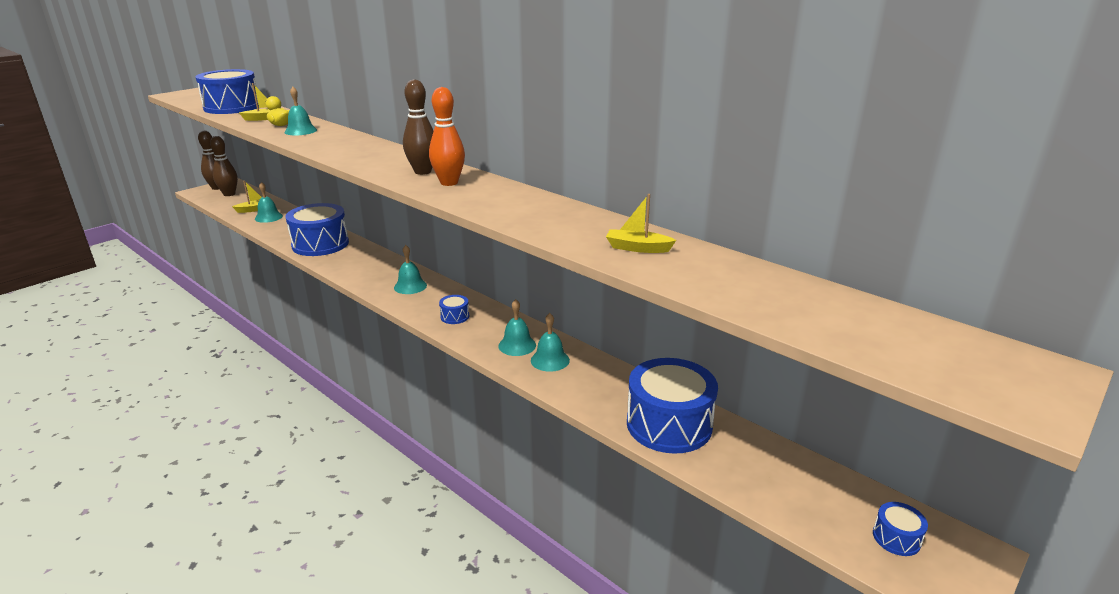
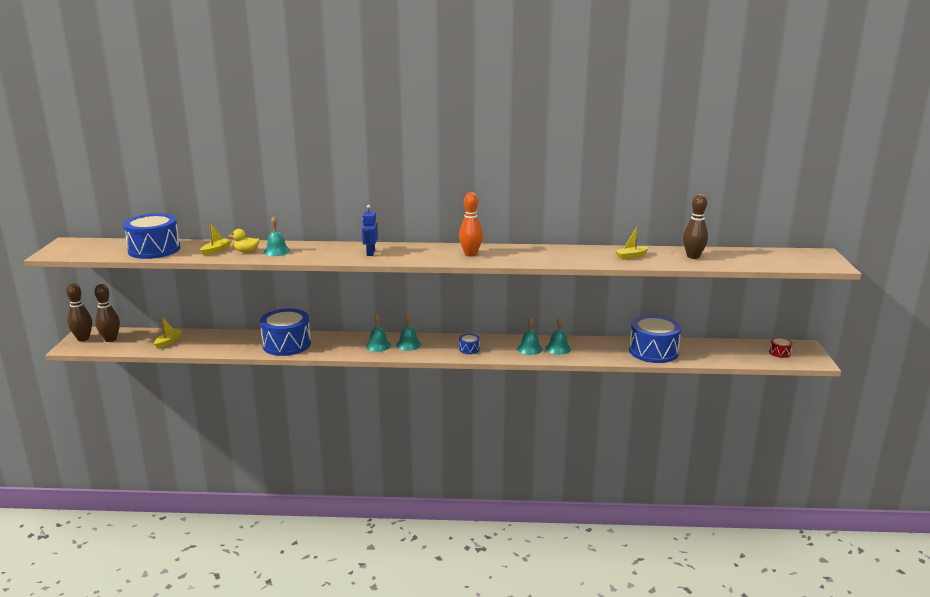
camera: 40 degrees left, 5 degrees down
(268, 217) = (196, 342): turquoise bell -> turquoise bell (378, 345)
(363, 153) = (370, 253): none -> blue robot
(422, 172) = (438, 253): brown bowling pin -> brown bowling pin (693, 256)
(896, 538) = (779, 352): blue drum -> red drum

